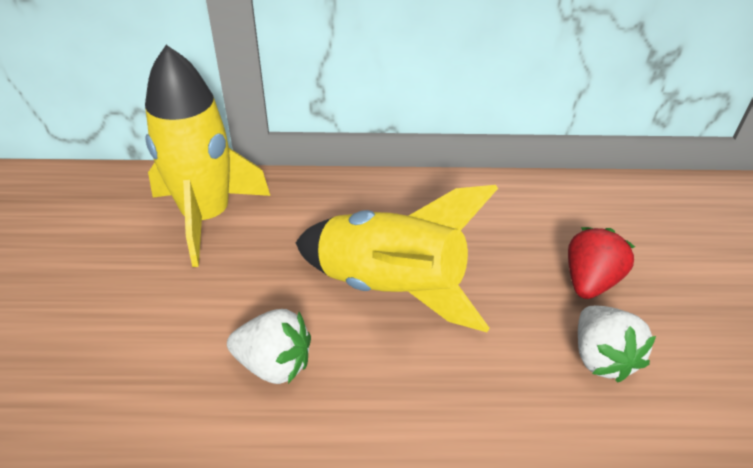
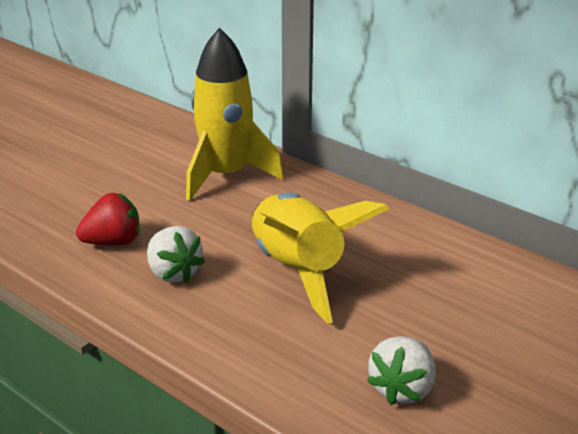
camera: 40 degrees right, 10 degrees down
(589, 281) = (463, 342): red strawberry -> red strawberry (113, 242)

